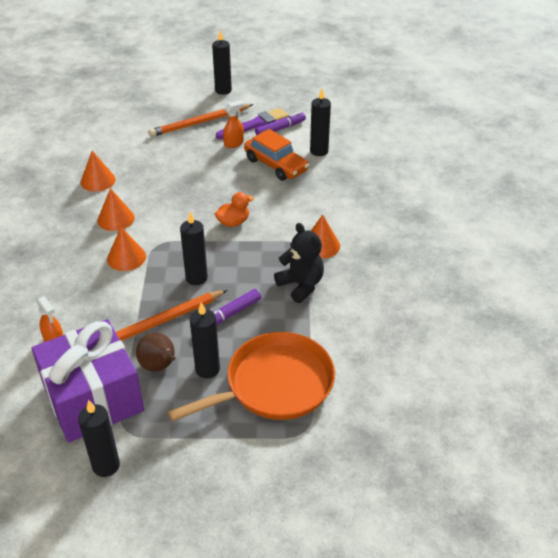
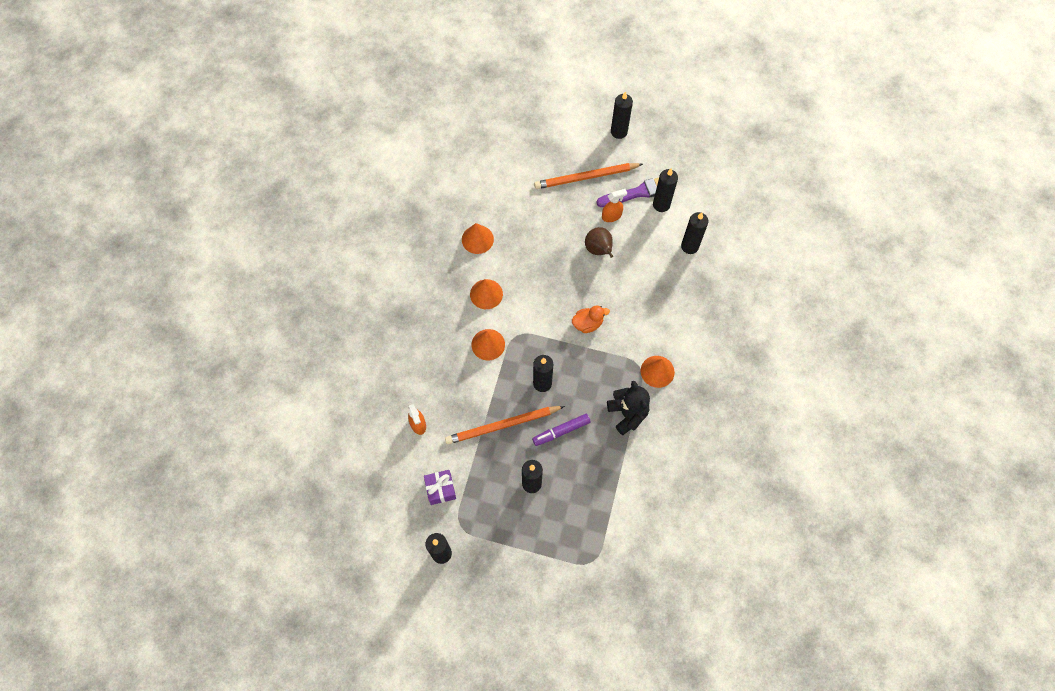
camera: 15 degrees right, 25 degrees up
(93, 398) = (440, 489): purple gift -> purple gift, size x0.43
(159, 366) = (495, 471): brown pear -> brown pear (599, 250)
(274, 384) = (580, 512): orange pan -> none
(276, 165) = (644, 256): orange car -> none
(280, 129) = (661, 204): purple marker -> black candle

